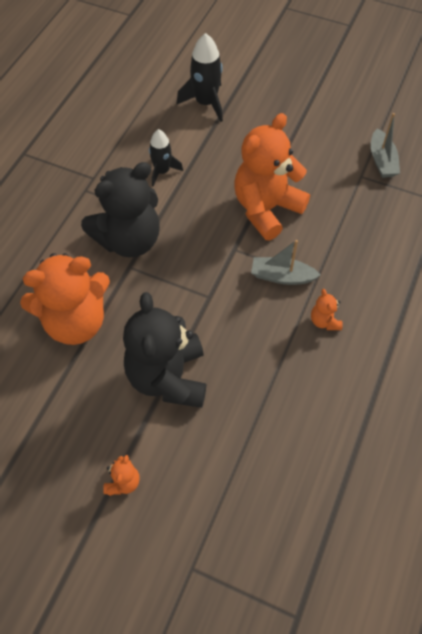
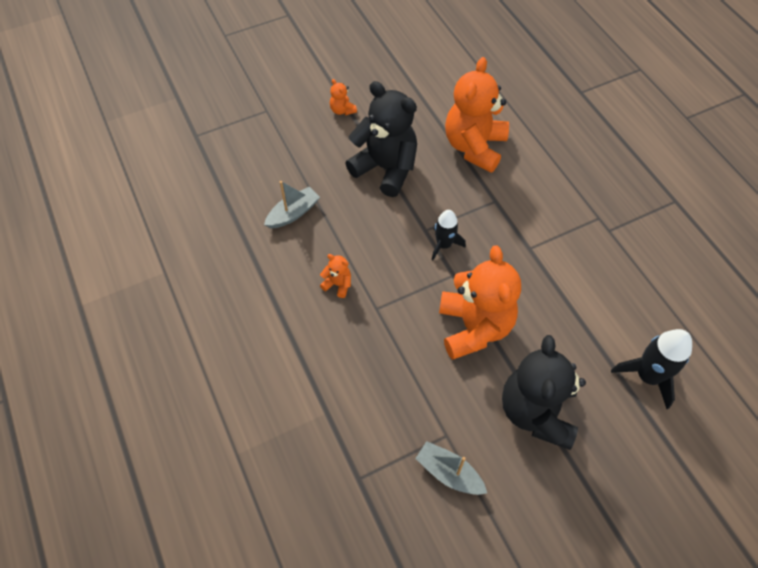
camera: 130 degrees right, 0 degrees up
(129, 240) = (521, 215): black teddy bear -> black teddy bear (536, 411)
(162, 171) = (579, 281): black rocket -> black rocket (444, 245)
(282, 276) = (400, 287): grey boat -> grey boat (293, 213)

